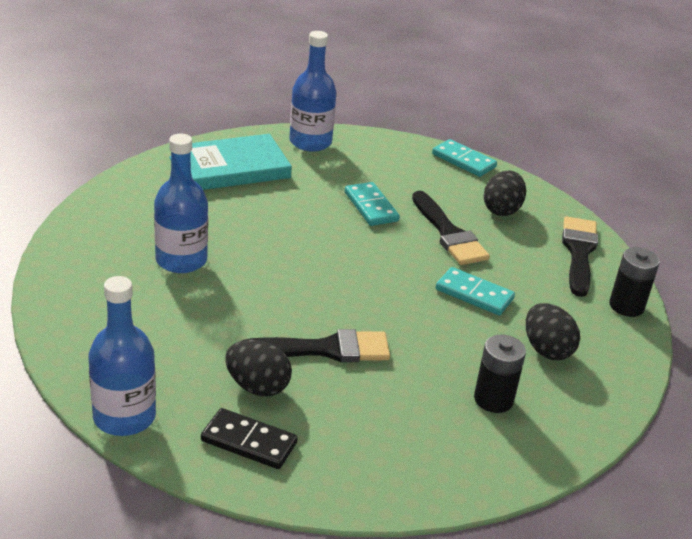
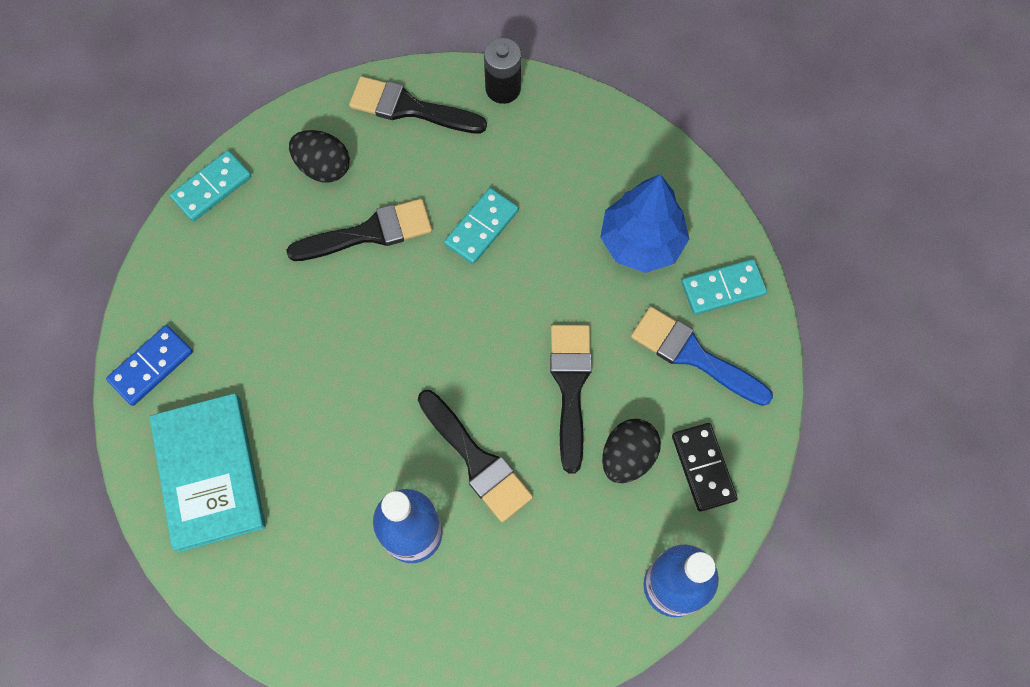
camera: 80 degrees left, 35 degrees up
(248, 293) = (476, 460): none -> black brush
(249, 442) = (703, 467): black domino -> black domino turned 45 degrees counterclockwise
(310, 142) = (151, 366): blue bottle -> blue domino
(371, 207) = (310, 310): turquoise domino -> turquoise domino (723, 288)
(373, 437) = (693, 355): none -> blue brush
(493, 399) = (641, 242): black battery -> blue tree
(546, 350) = (570, 179): black egg -> none

